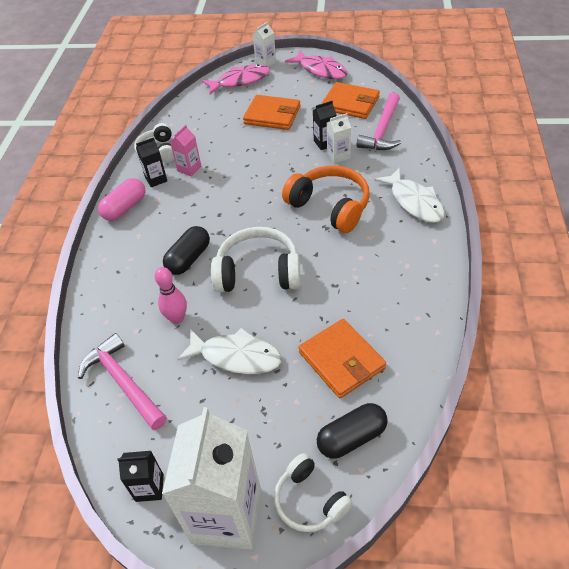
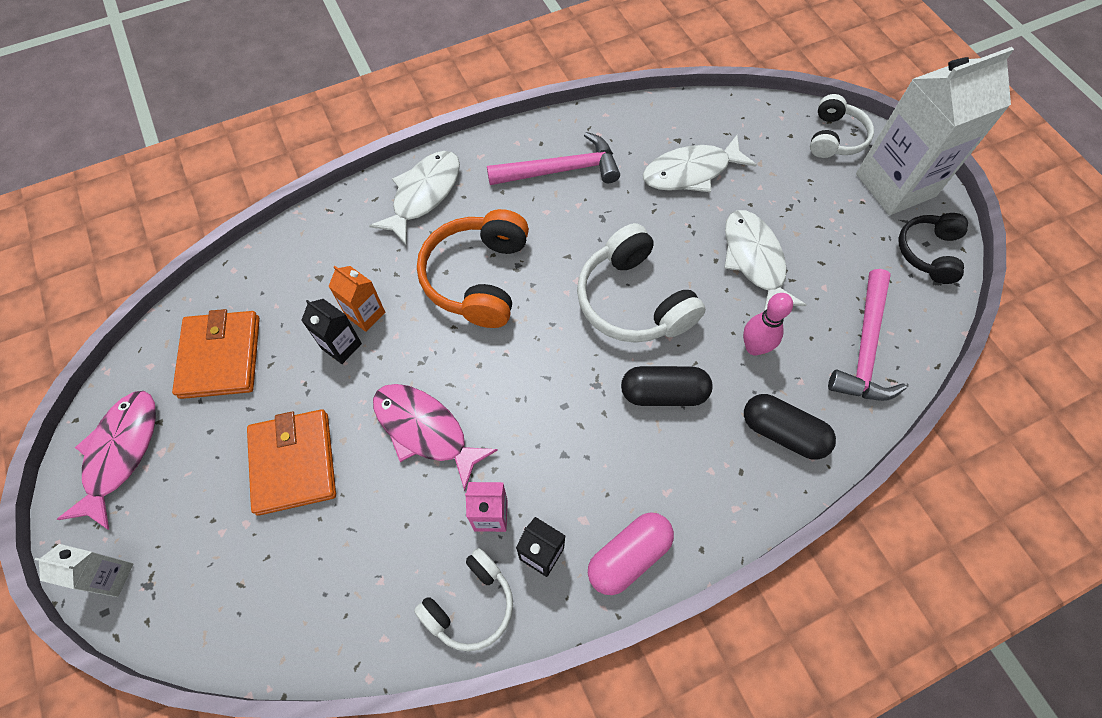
camera: 125 degrees left, 15 degrees up
(125, 208) = (628, 556): pink capsule -> pink capsule turned 45 degrees counterclockwise
(149, 488) = (928, 253): black carton -> black headphones
(240, 81) = (194, 590): pink fish -> pink fish (425, 430)
(338, 156) = (365, 314): white carton -> orange carton
(341, 360) = (691, 172): orange wallet -> white fish
(351, 438) = (760, 133): black capsule -> black capsule (782, 433)
(382, 130) = (282, 284): pink hammer -> pink hammer (561, 170)

